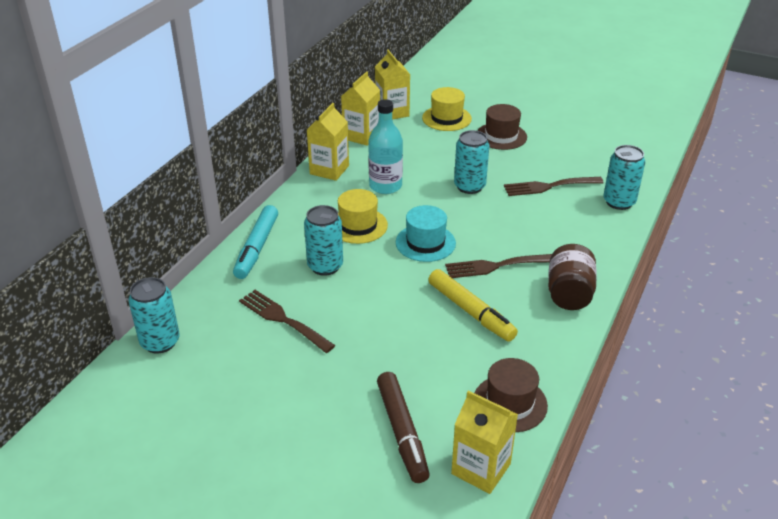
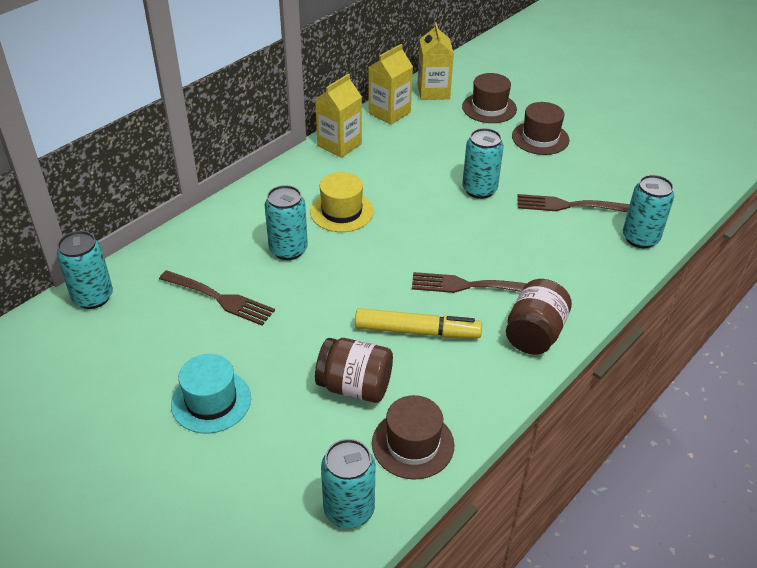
camera: 15 degrees right, 5 degrees up
(256, 248) = (229, 216): turquoise marker -> none
(282, 319) = (220, 299): brown fork -> brown fork turned 150 degrees clockwise
(385, 186) = (389, 173): turquoise bottle -> none
(402, 432) = (285, 449): brown marker -> none
(425, 243) = (403, 244): turquoise hat -> turquoise hat (211, 401)
(438, 367) = (355, 386): none -> brown jar
(446, 118) = (489, 108): yellow hat -> brown hat
(470, 312) = (417, 331): yellow marker -> yellow marker turned 60 degrees counterclockwise
(481, 469) = (349, 510): yellow carton -> turquoise can

